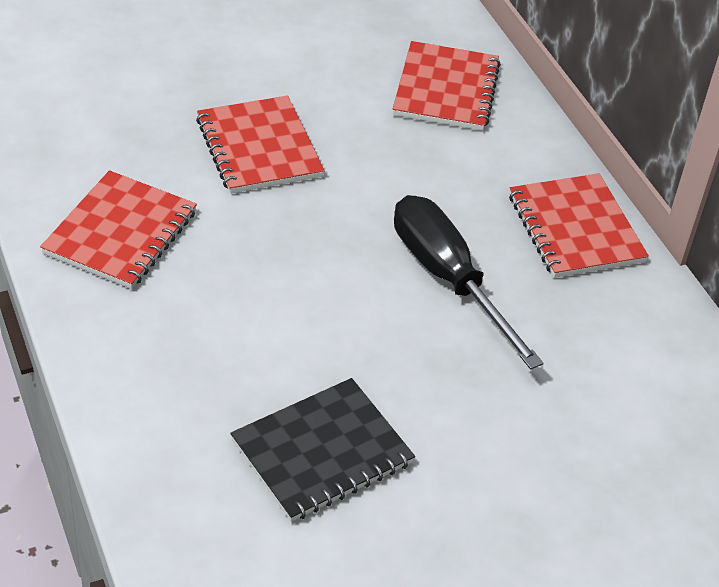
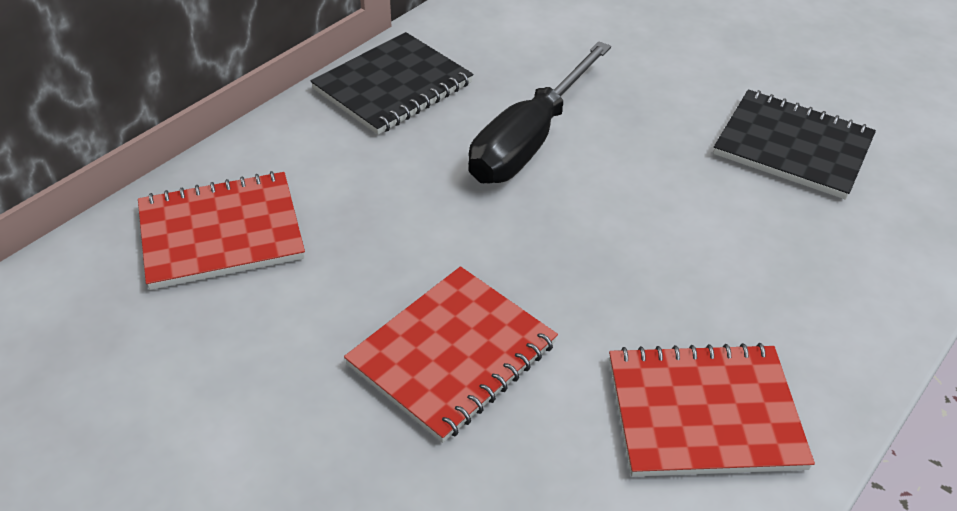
camera: 115 degrees left, 0 degrees up
(575, 228) = (393, 86): red notebook -> black notebook

